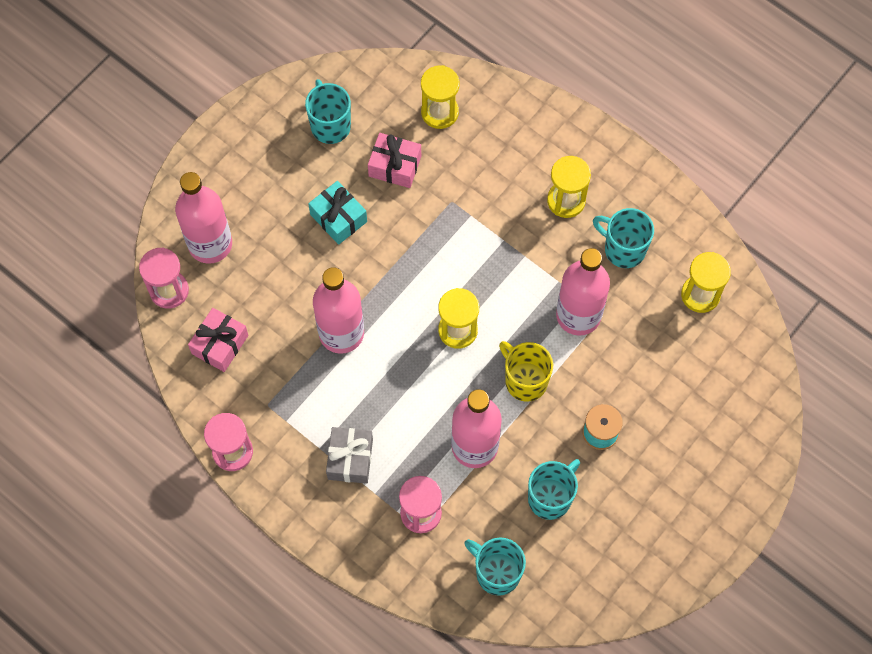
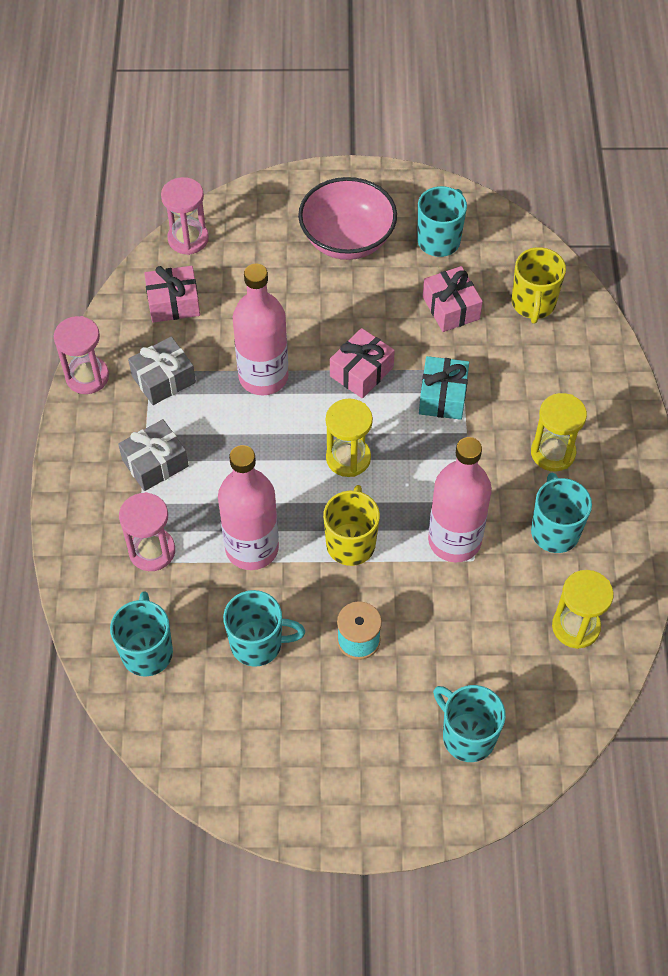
camera: 50 degrees right, 10 degrees down
(210, 244) = (254, 236): pink bottle -> none
(272, 184) = (347, 240): none -> pink bowl
(282, 401) = (163, 379): none -> grey gift
(338, 218) = (364, 303): turquoise gift -> turquoise gift (442, 396)
(395, 266) = (361, 372): none -> pink gift
(439, 112) = (533, 304): yellow hourglass -> yellow mug
(720, 420) = (467, 736): none -> turquoise mug

